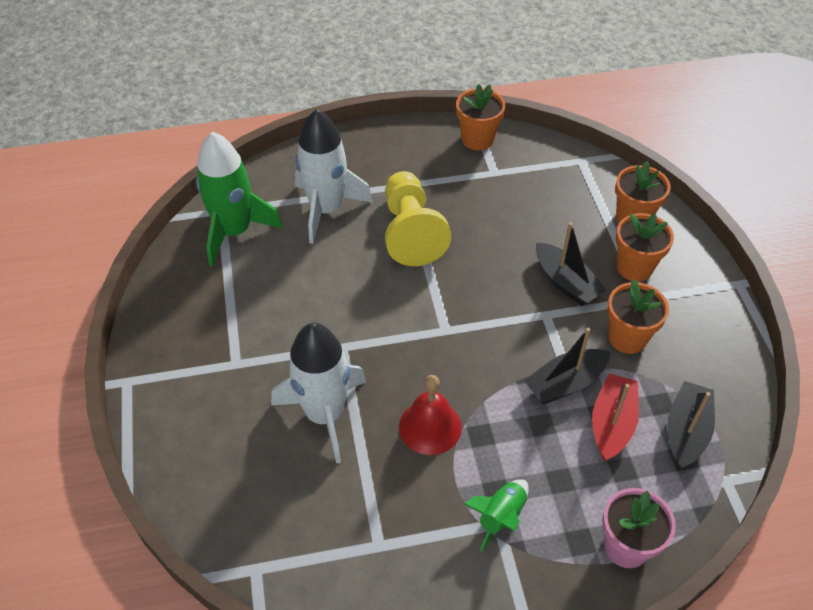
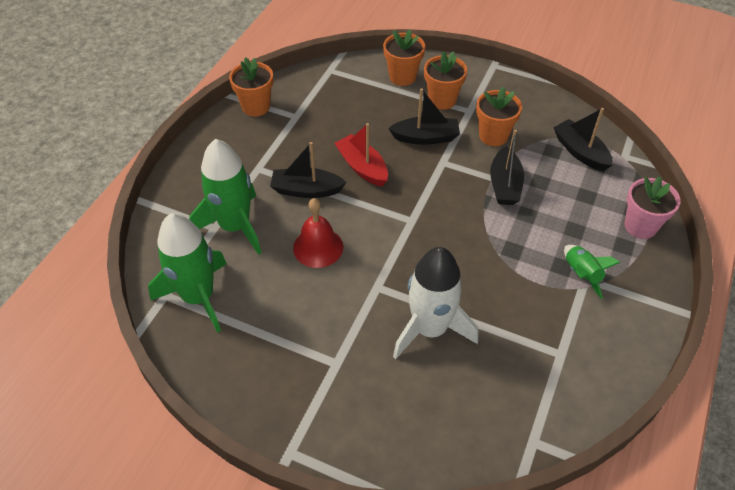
camera: 55 degrees left, 0 degrees up
(326, 209) = (235, 226): white rocket -> green rocket
(411, 232) = (306, 190): yellow pawn -> black boat
(430, 427) = (486, 273): red bell -> red bell (318, 247)
(612, 423) = (551, 181): red boat -> red boat (362, 167)

